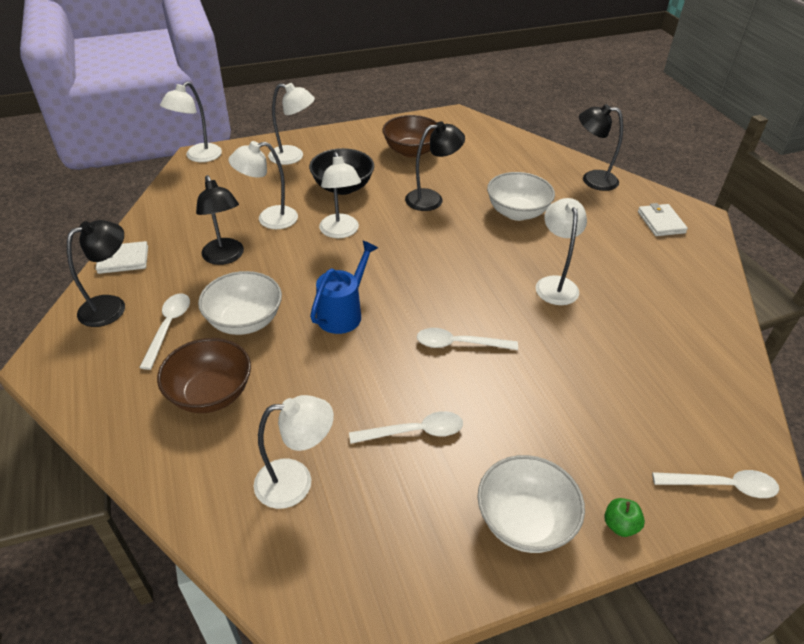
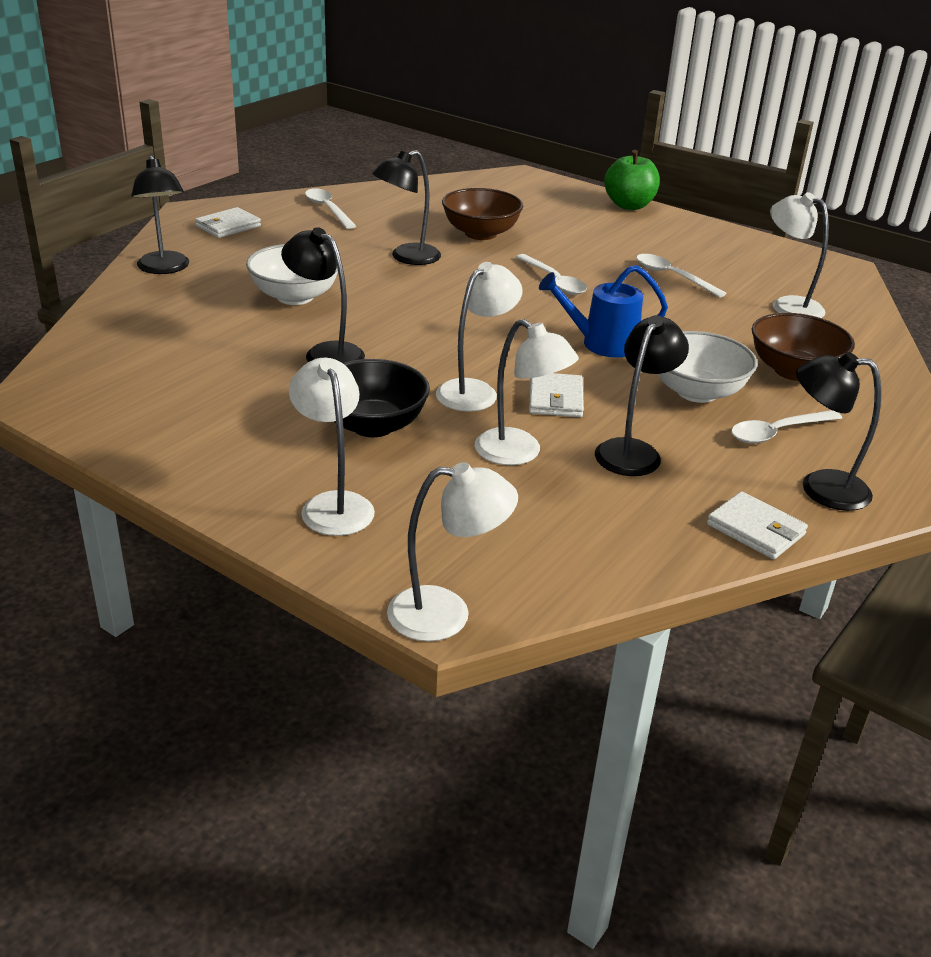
camera: 125 degrees left, 10 degrees down
(302, 257) = (555, 399): none -> white wallet
(411, 151) = (205, 403): brown bowl -> brown bowl (480, 233)
(524, 521) = (675, 229): white bowl -> none
(555, 284) = (407, 257): white lamp -> black lamp
(620, 525) = (629, 205): green apple -> green apple, size x1.99
(722, 486) = (549, 183): white spoon -> white spoon (328, 209)

